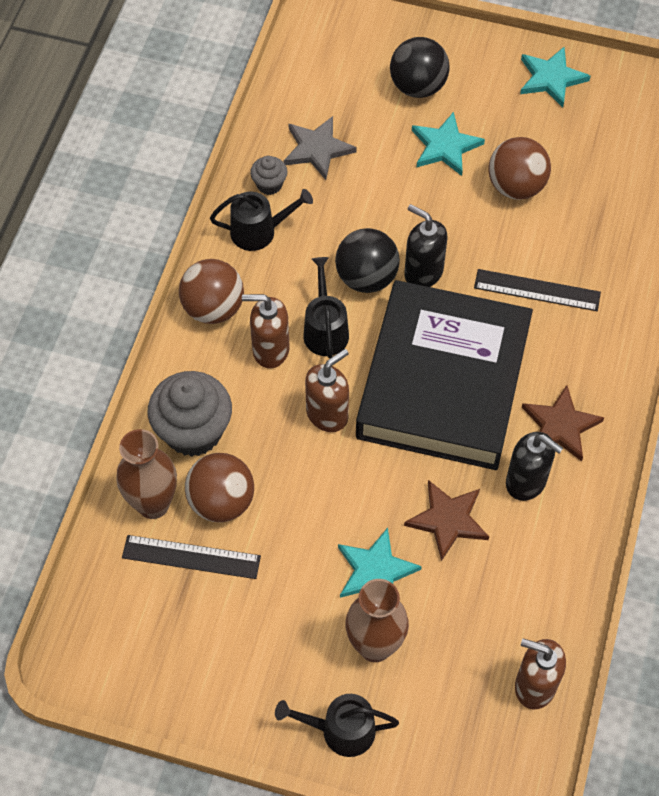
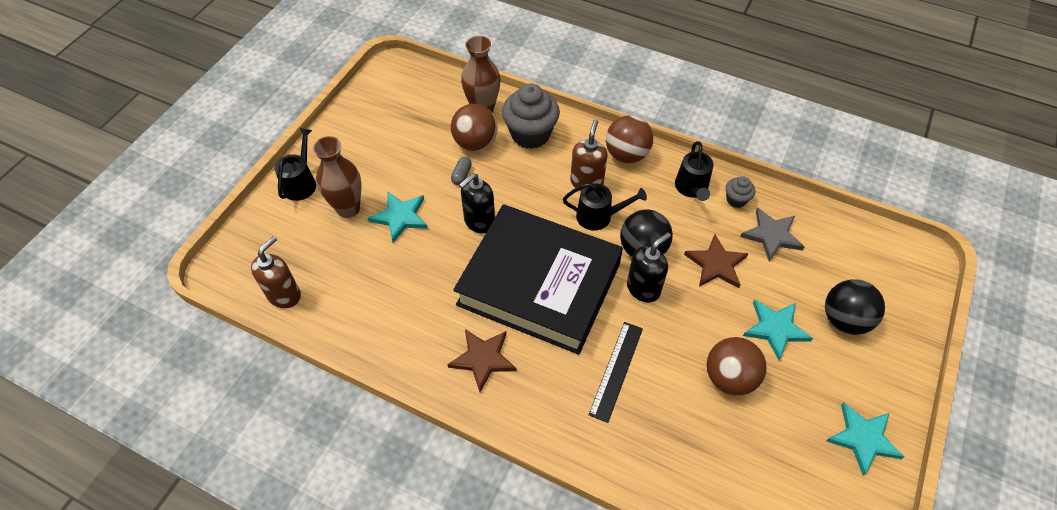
camera: 100 degrees right, 5 degrees down
(191, 557) = (441, 124): black ruler -> none
(286, 507) = (461, 175): none -> grey capsule
(327, 414) = (527, 208): brown soap dispenser -> none
(448, 520) = (424, 266): brown star -> brown star (716, 264)
(526, 482) = (440, 323): black soap dispenser -> black soap dispenser (479, 222)

